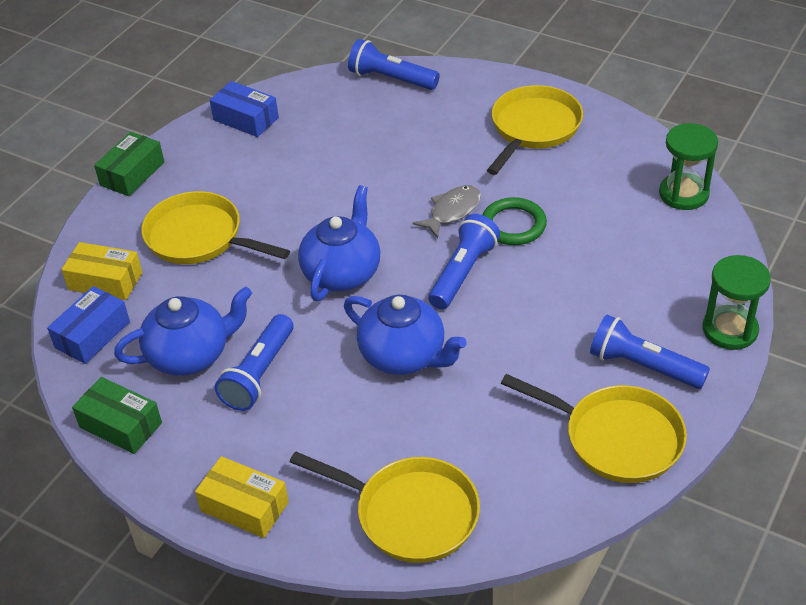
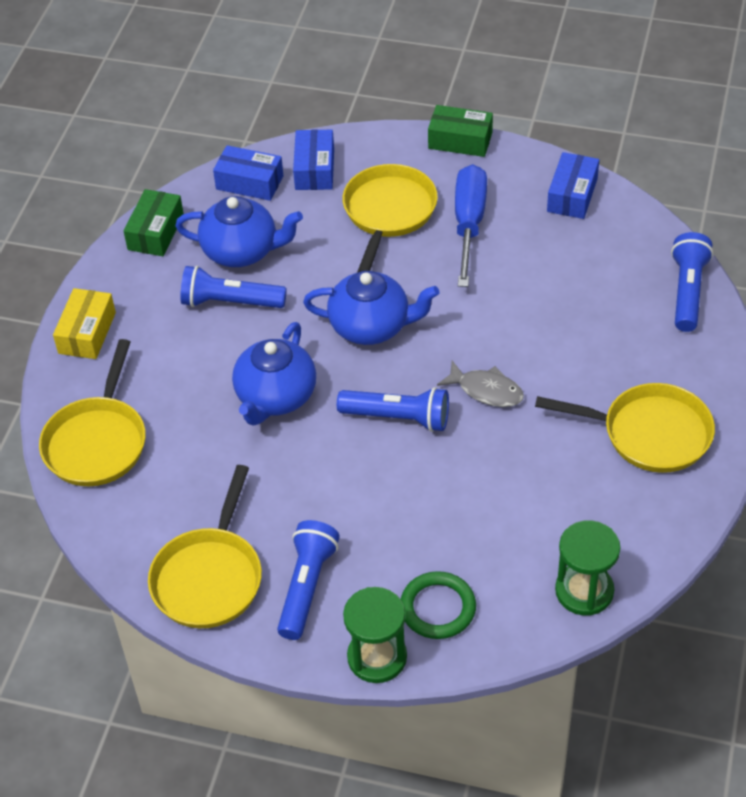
camera: 75 degrees right, 5 degrees up
(105, 281) = (314, 169): yellow box -> blue box
(190, 355) = (242, 251): blue teapot -> blue teapot turned 45 degrees counterclockwise
(245, 187) = (469, 224): none -> blue screwdriver
(513, 225) = (481, 445): green ring -> green ring (437, 608)

